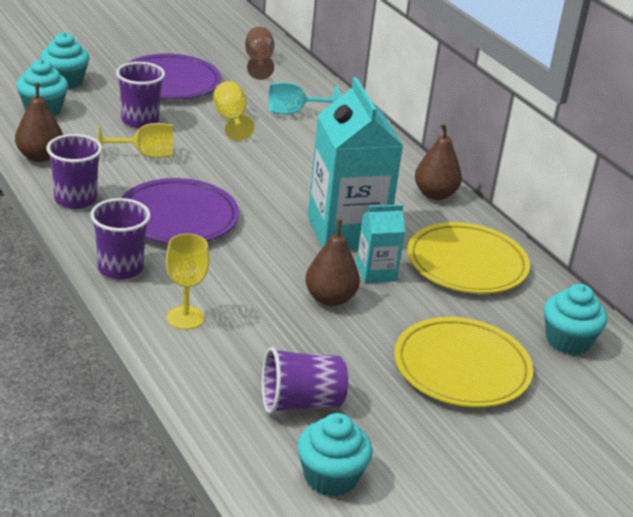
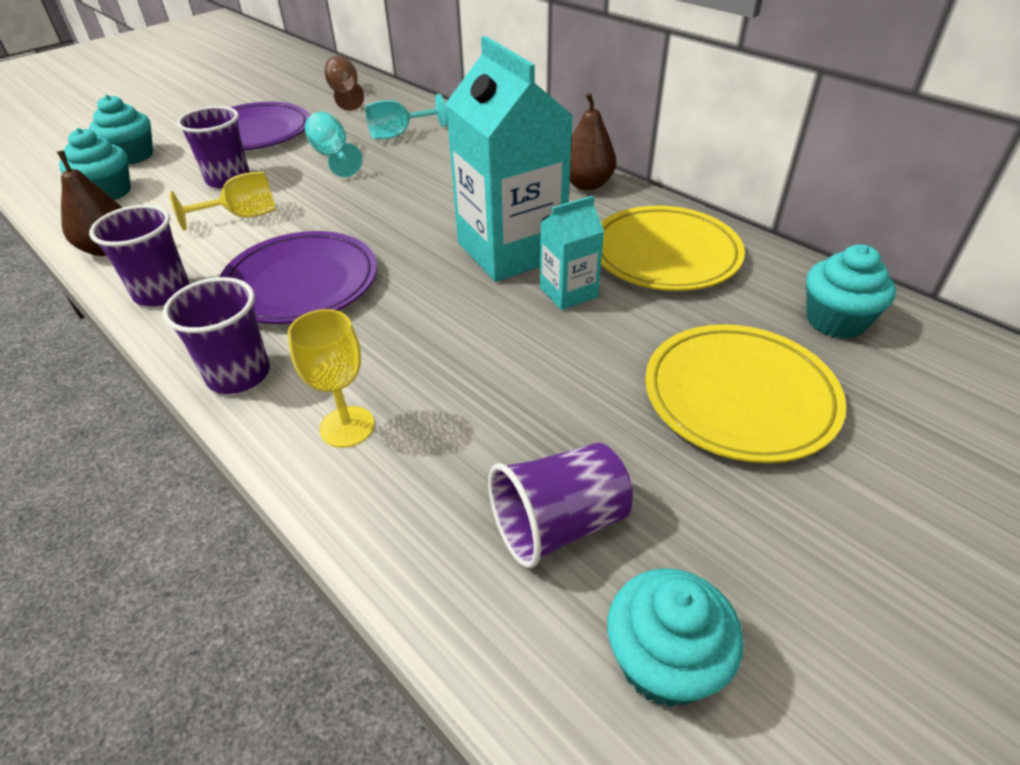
camera: 10 degrees left, 10 degrees up
(231, 120) = (333, 156): yellow goblet -> turquoise goblet
(330, 299) = (529, 343): brown pear -> none

